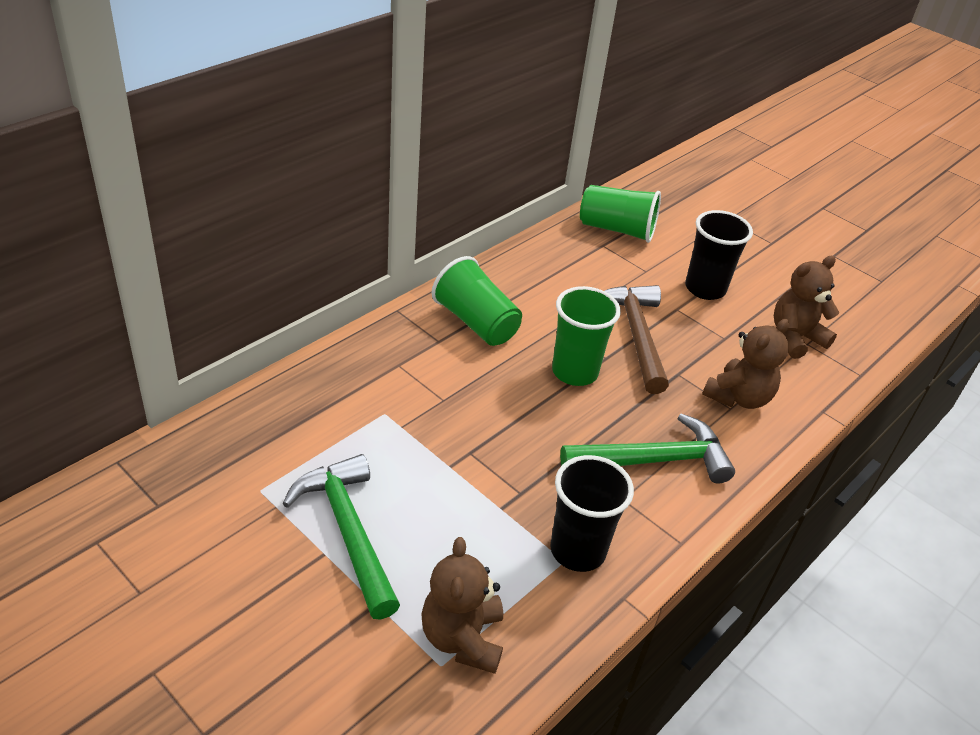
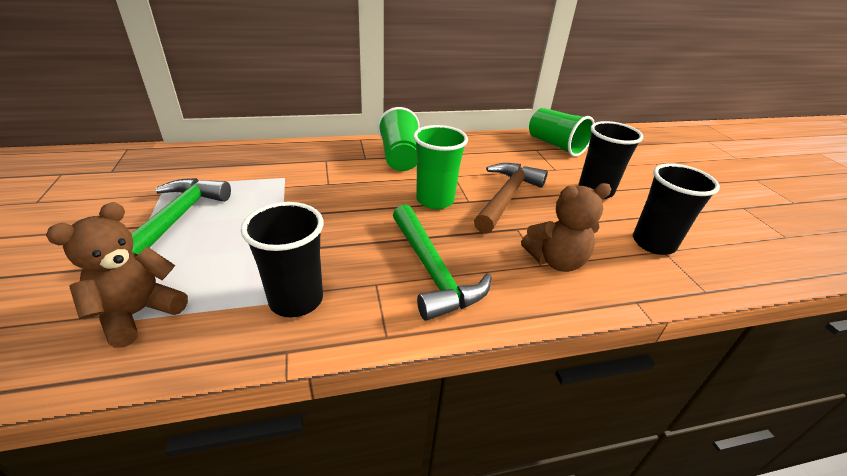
camera: 35 degrees right, 5 degrees down
(654, 460) = (432, 271): green hammer -> green hammer turned 45 degrees clockwise
(795, 338) = (653, 243): brown teddy bear -> black cup

